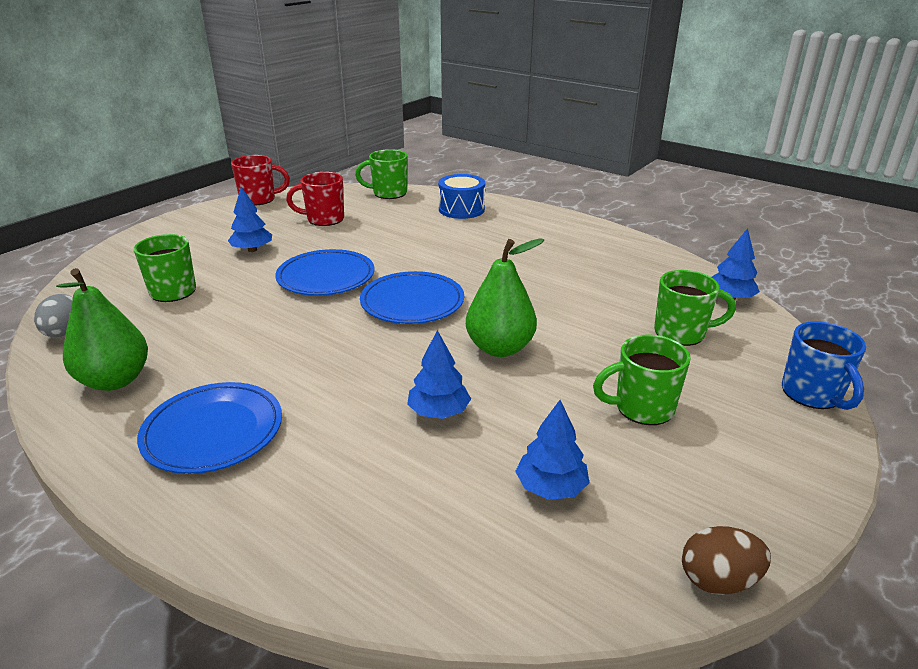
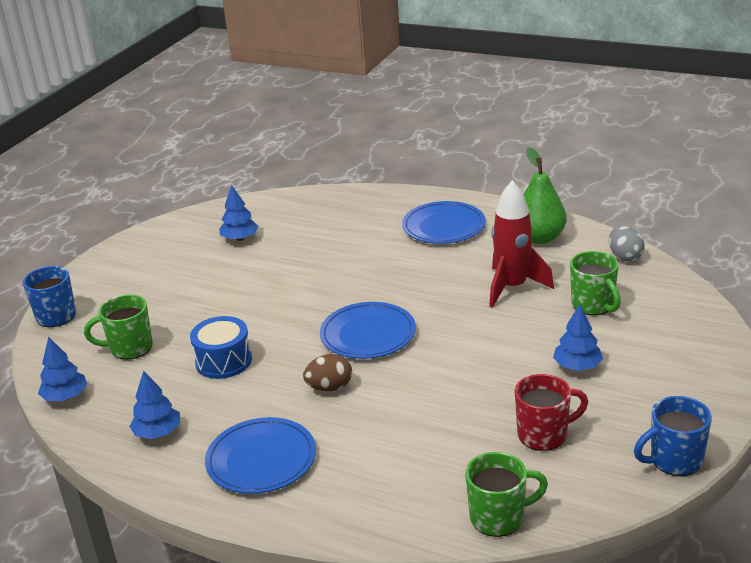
camera: 170 degrees right, 0 degrees up
(225, 322) = (512, 287): none -> red rocket
(259, 199) = (674, 460): red mug -> blue mug
(326, 277) = (467, 346): blue plate -> blue plate (261, 460)
(439, 412) = (312, 260): blue tree -> blue tree (157, 433)
(461, 209) = (371, 496): blue drum -> blue drum (223, 361)
(500, 348) = (280, 308): green pear -> none
(642, 408) = (179, 285): green mug -> none
(718, 580) = (164, 222): brown egg -> brown egg (329, 387)

